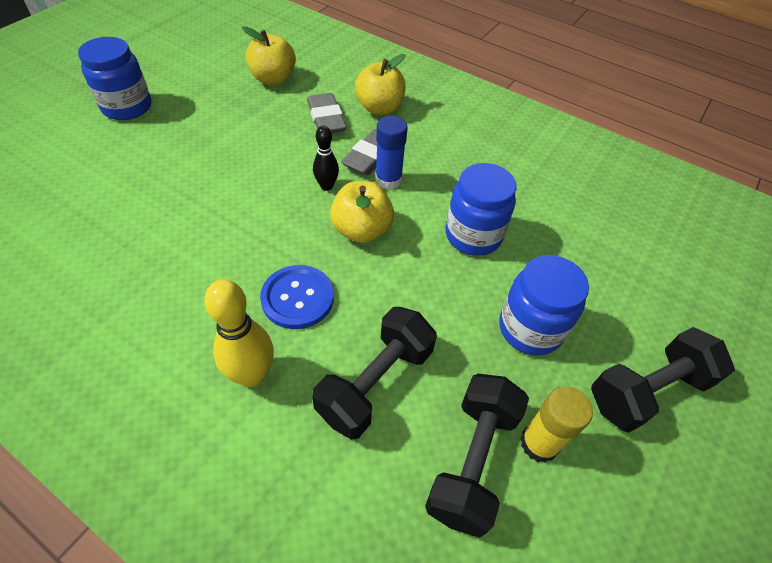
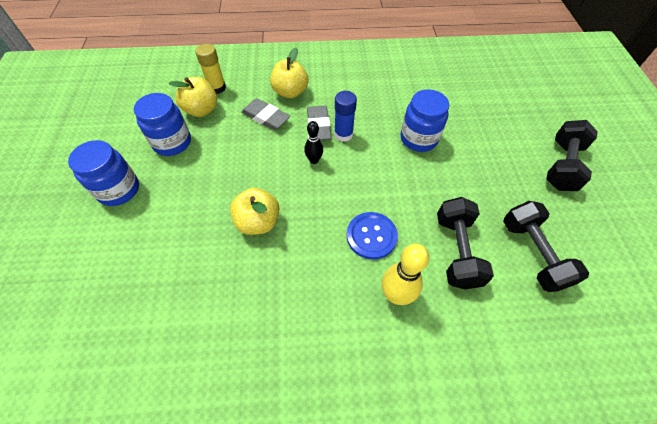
camera: 35 degrees left, 5 degrees up
(361, 230) = (361, 174): yellow apple -> yellow apple (258, 222)
(530, 329) = (491, 170): blue jar -> blue jar (172, 142)
(539, 443) = (548, 223): yellow glue stick -> yellow glue stick (217, 88)

